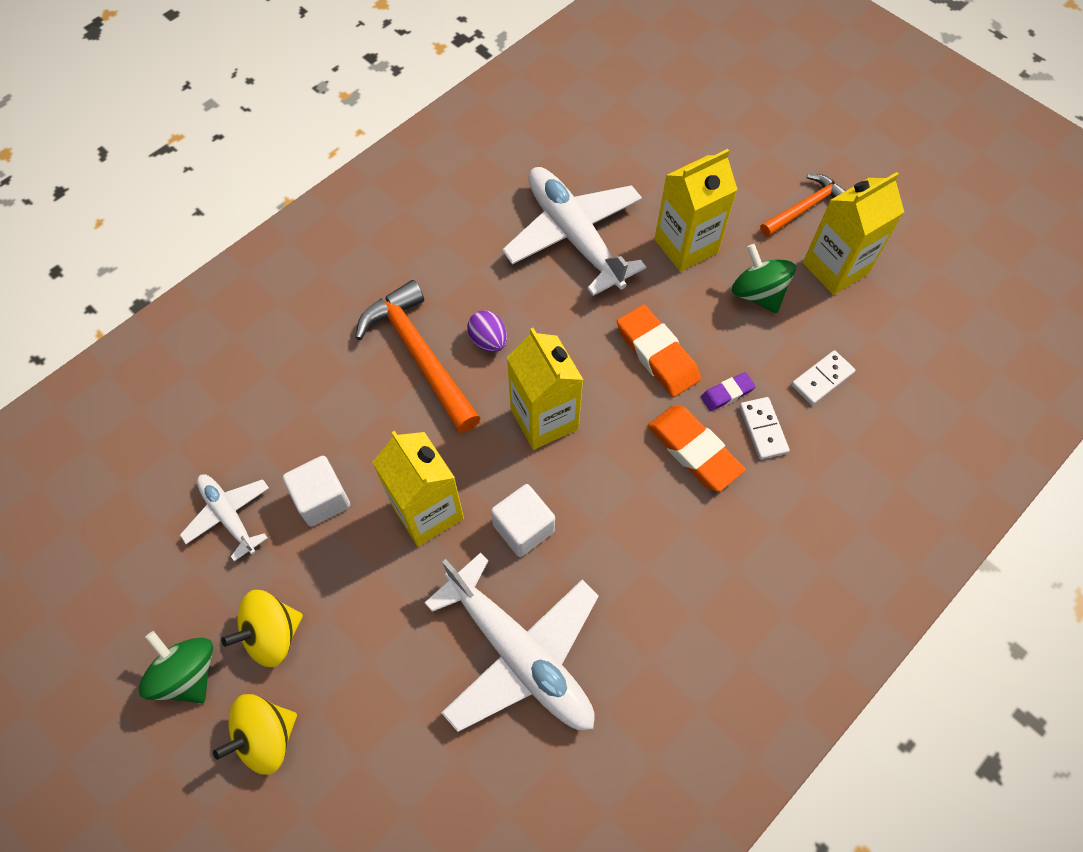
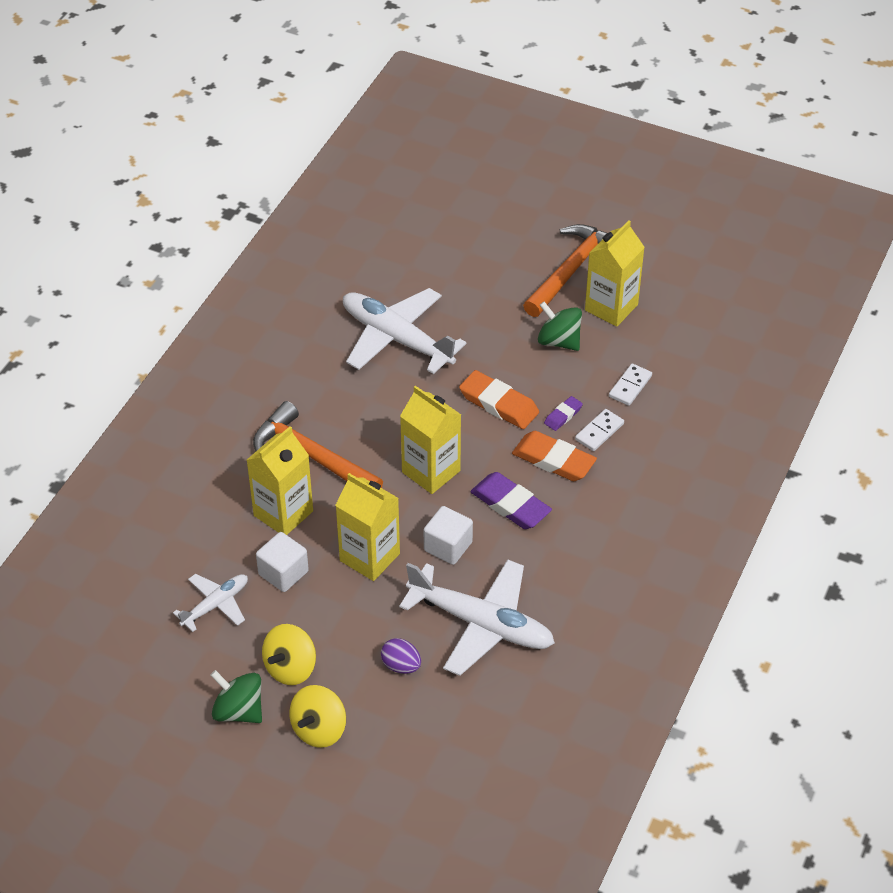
camera: 20 degrees left, 15 degrees down
(229, 516) = (215, 605): white plane -> white plane turned 105 degrees clockwise
(488, 341) = (362, 431): purple egg -> purple egg (401, 665)
(619, 495) = (510, 505): none -> purple eraser
(686, 246) = (489, 322): yellow carton -> yellow carton (283, 513)
(763, 429) = (599, 432): white domino -> white domino turned 75 degrees clockwise
(804, 208) = (571, 270): orange hammer -> orange hammer, size x1.62

